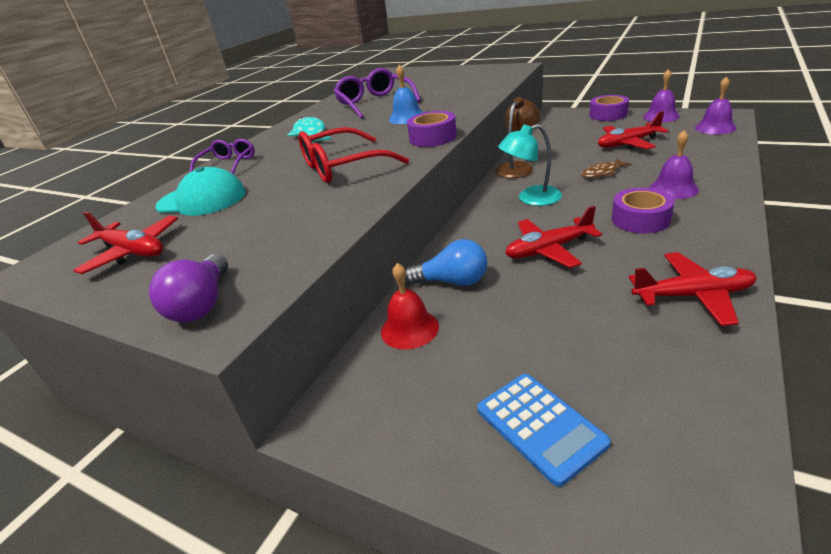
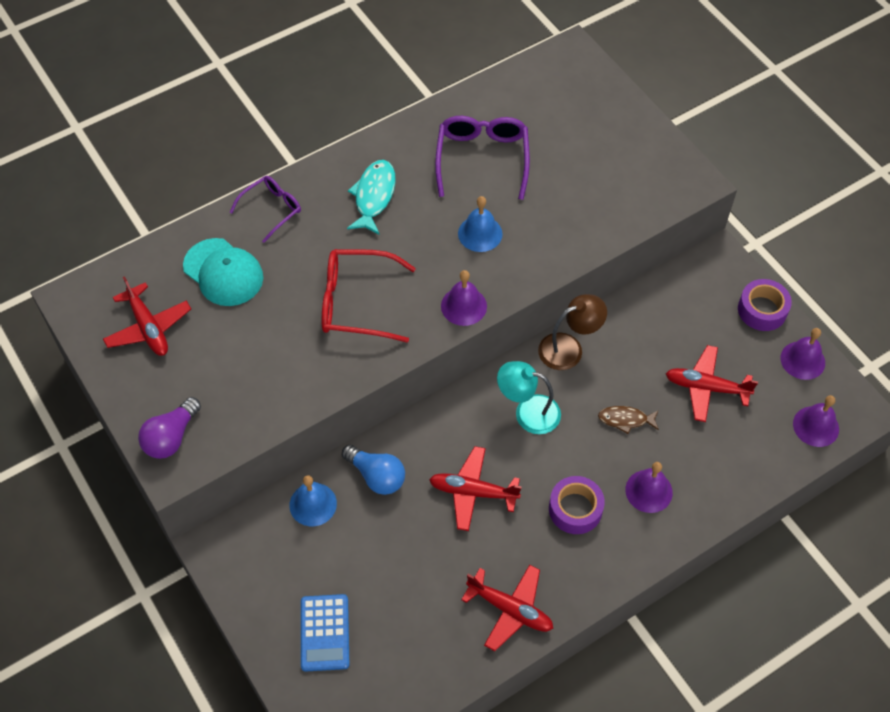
camera: 25 degrees right, 25 degrees up
(409, 329) = (313, 504): red bell -> blue bell
(433, 137) = (463, 306): purple tape -> purple bell

